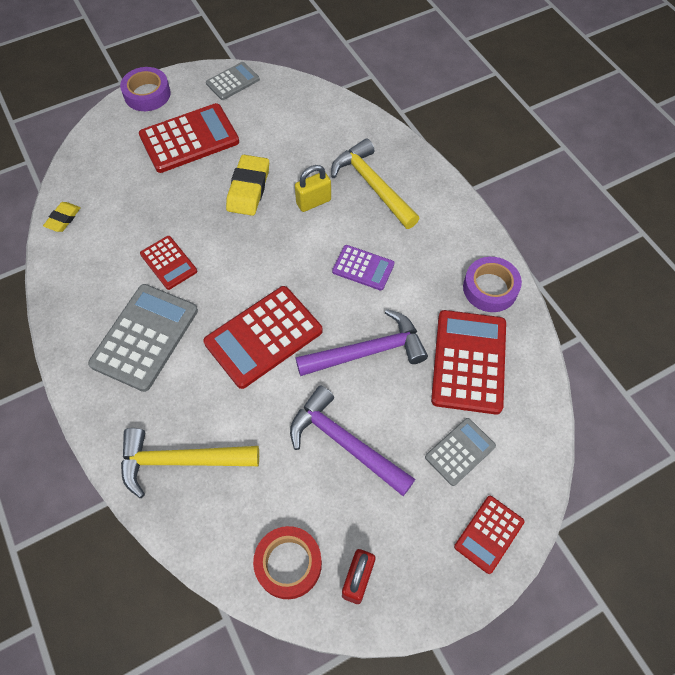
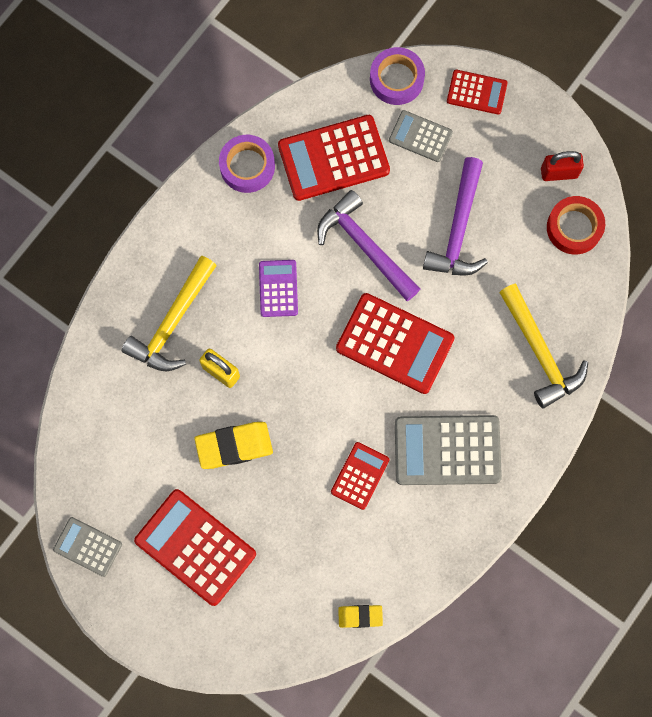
camera: 115 degrees left, 15 degrees up
(147, 94) = (151, 636): purple tape -> purple tape (396, 79)

